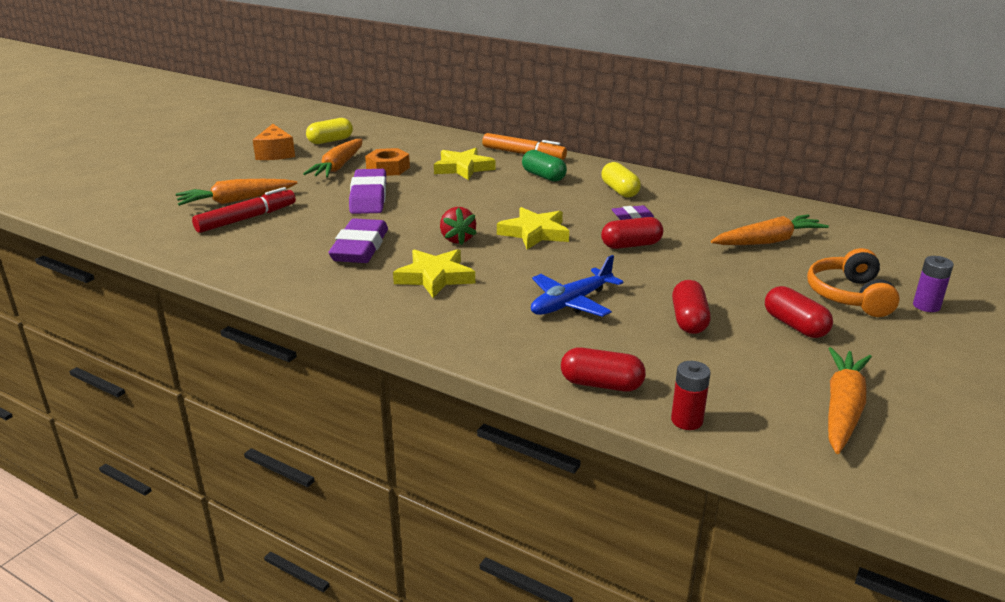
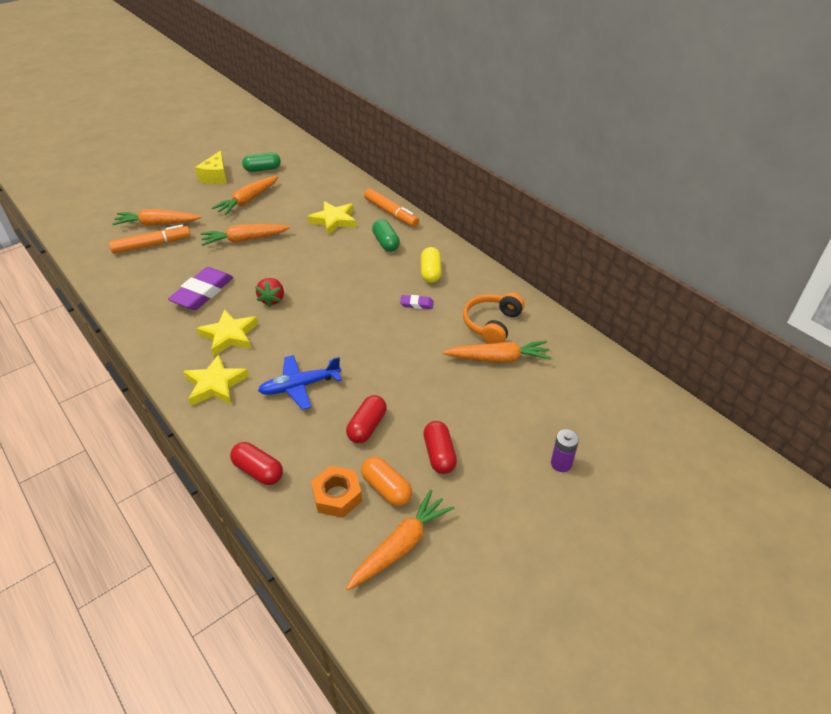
camera: 20 degrees right, 15 degrees up
(246, 219) = (151, 245): red marker -> orange marker
(275, 153) = (216, 176): orange cheese -> yellow cheese
(330, 141) = (262, 169): yellow capsule -> green capsule
(368, 197) = (245, 239): purple eraser -> orange carrot
(388, 168) = (280, 210): orange nut -> orange nut (337, 496)
(534, 233) = (330, 306): yellow star -> yellow star (215, 385)
(631, 245) = (390, 336): red capsule -> none
(686, 420) = (286, 521): red battery -> none
(770, 365) = (386, 488): none -> orange capsule
(849, 296) = (509, 435): orange headphones -> orange headphones (492, 324)

